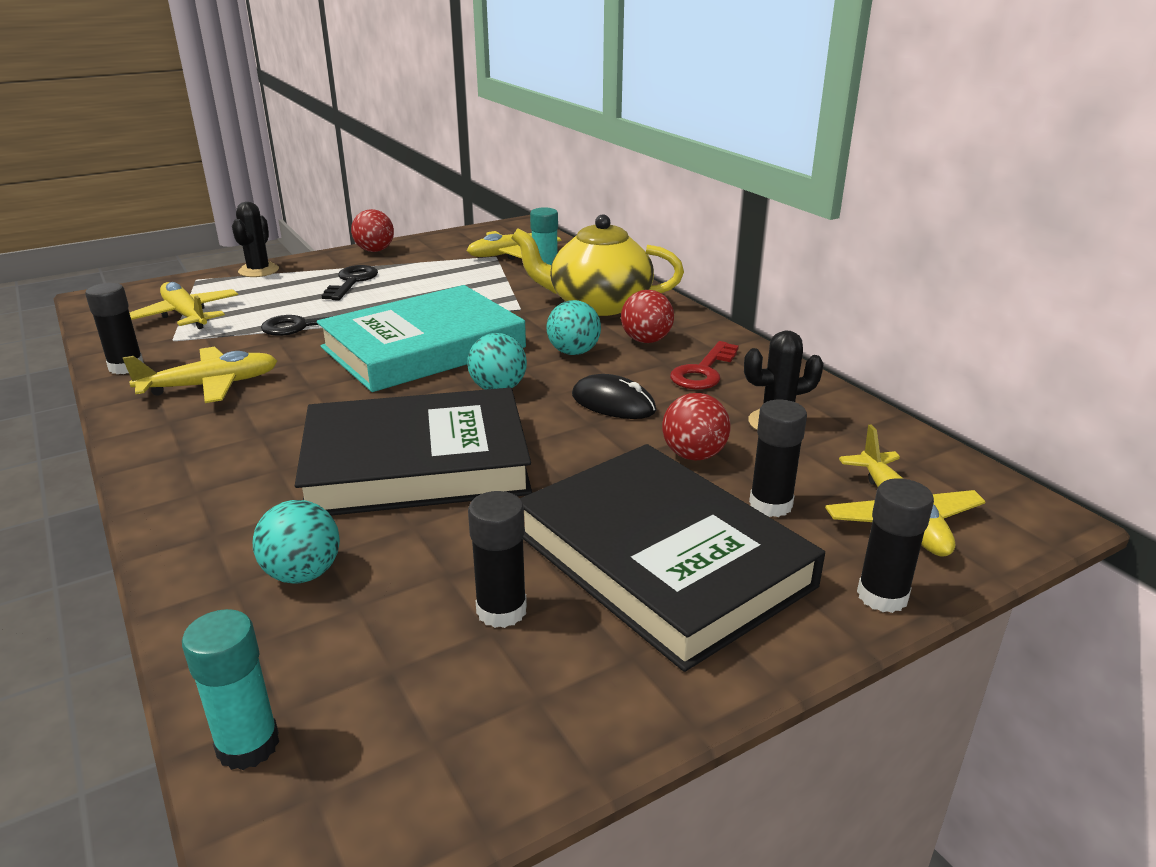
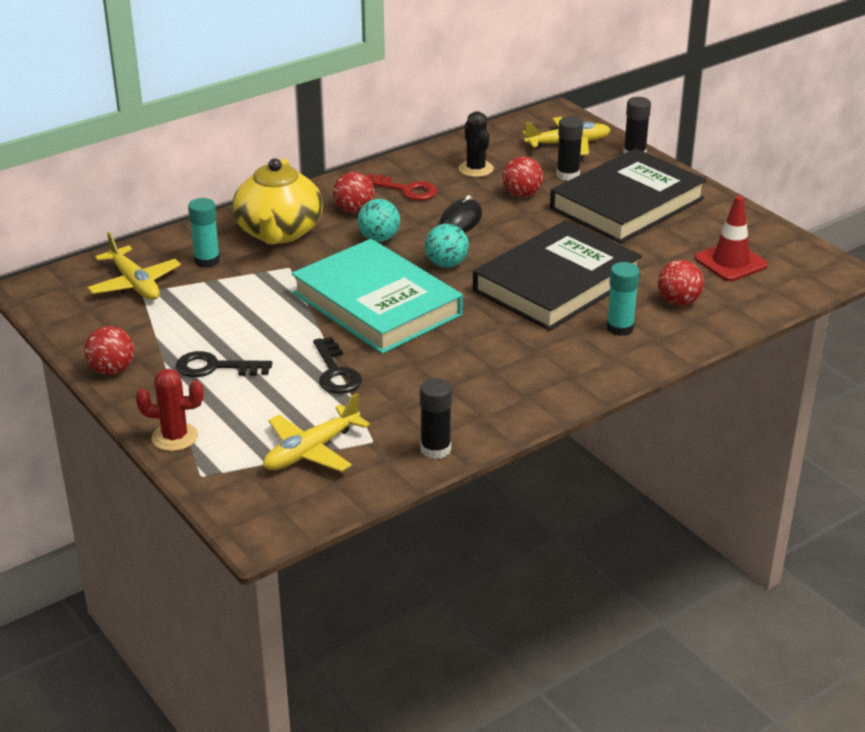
camera: 95 degrees left, 5 degrees up
(210, 385) = (464, 393): yellow plane -> none
(248, 745) = (792, 292): turquoise glue stick -> turquoise glue stick (620, 328)
(258, 270) = (175, 437): black cactus -> red cactus
(303, 574) = (678, 302): turquoise ball -> red ball
(407, 666) = (730, 262): none -> red traffic cone
(416, 463) = (556, 283): black book -> black book turned 60 degrees clockwise
(501, 610) = (683, 243): black glue stick -> none

